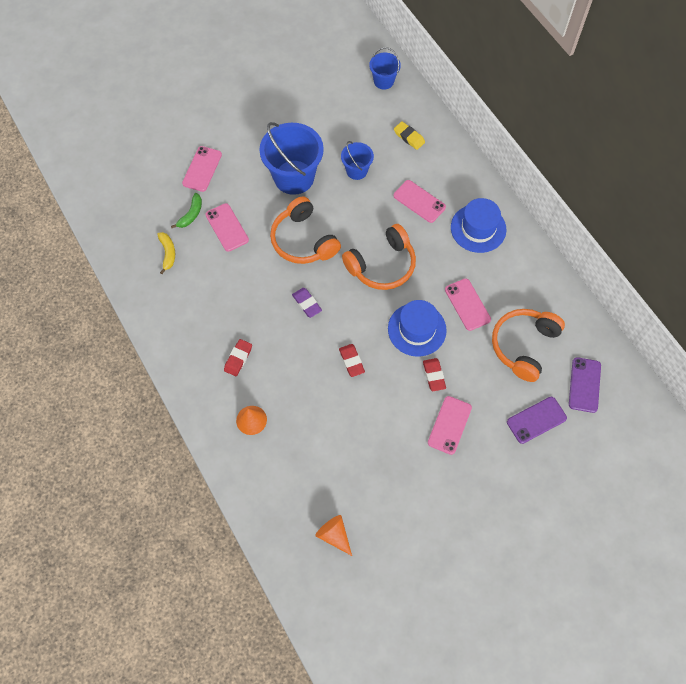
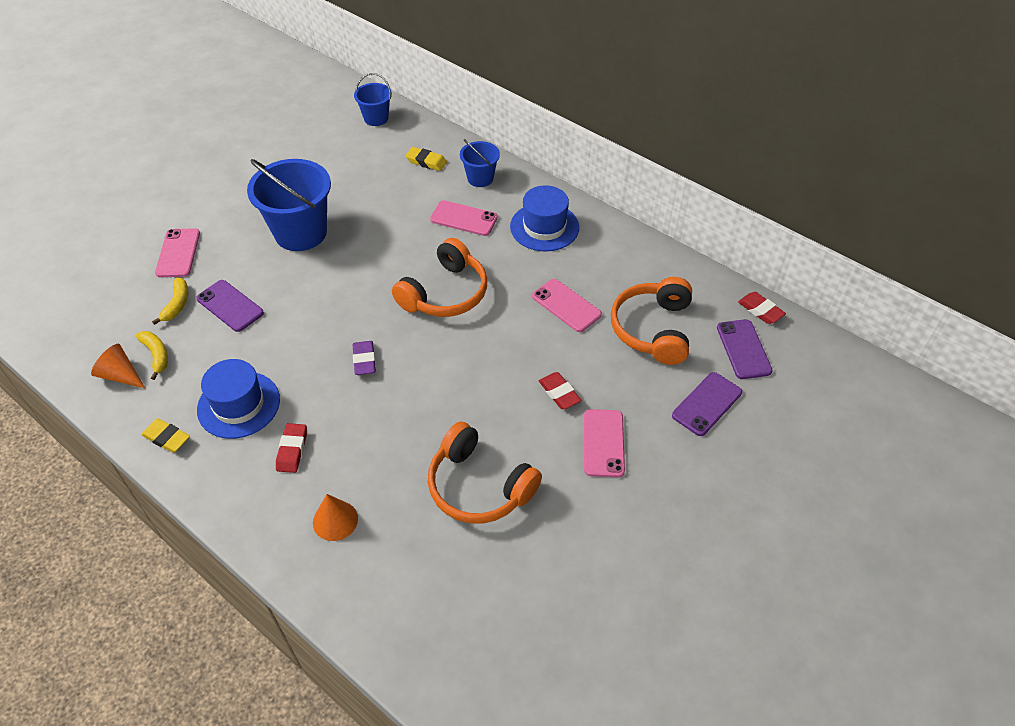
camera: 20 degrees left, 15 degrees down
(160, 321) = (166, 438): none -> yellow eraser
(191, 214) = (177, 304): green banana -> yellow banana
(227, 227) = (230, 306): pink phone -> purple phone
(303, 240) = (335, 294): orange headphones -> orange headphones (478, 486)
(307, 304) = (364, 360): purple eraser -> purple eraser turned 45 degrees clockwise
(334, 535) = (507, 632): orange cone -> orange cone (120, 375)
(351, 361) = (447, 408): red eraser -> red eraser (760, 310)
(356, 170) = (376, 207): blue bucket -> blue bucket (480, 178)
(417, 329) = (516, 349): blue hat -> blue hat (238, 405)

